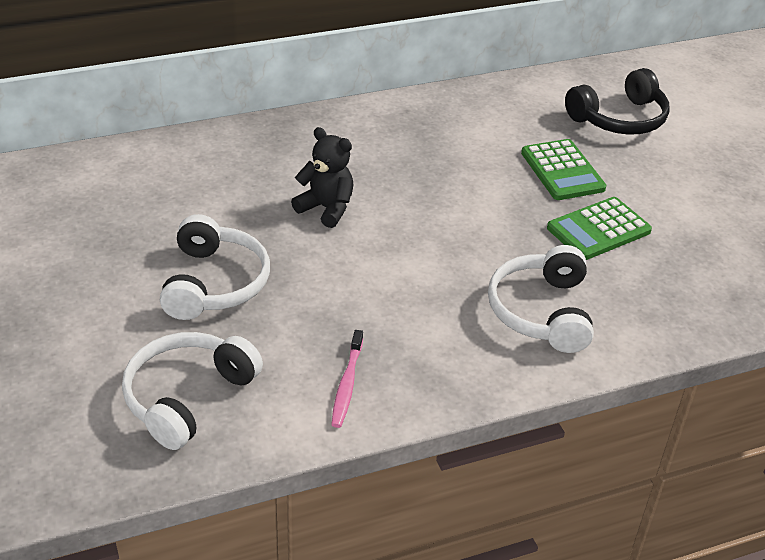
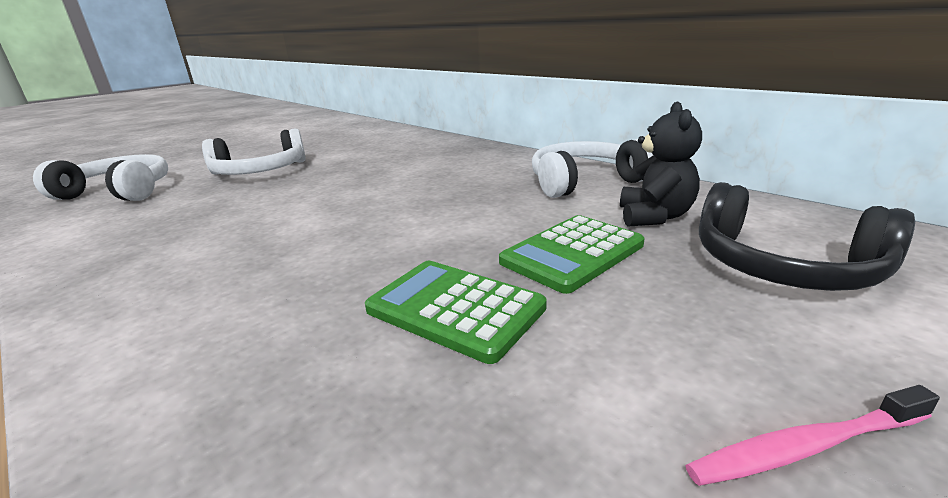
camera: 70 degrees right, 15 degrees down
(326, 208) = (378, 177): black teddy bear -> black teddy bear (654, 217)
(347, 384) = (111, 233): pink toothbrush -> pink toothbrush (806, 446)
(541, 312) = (228, 304): white headphones -> white headphones (584, 182)

